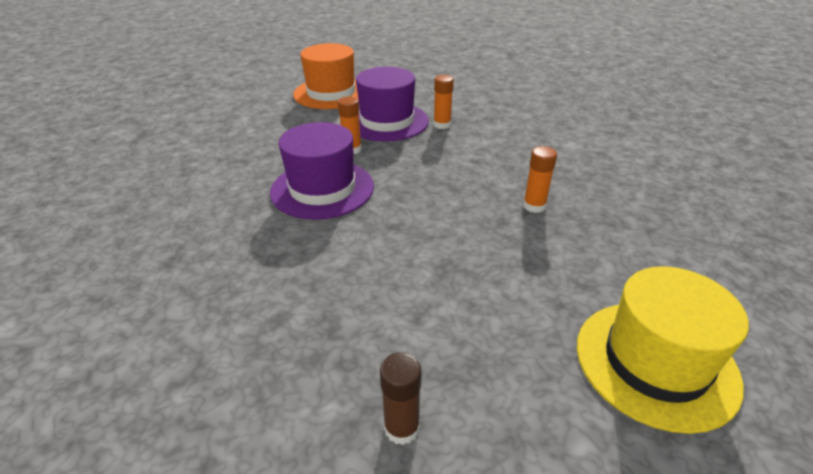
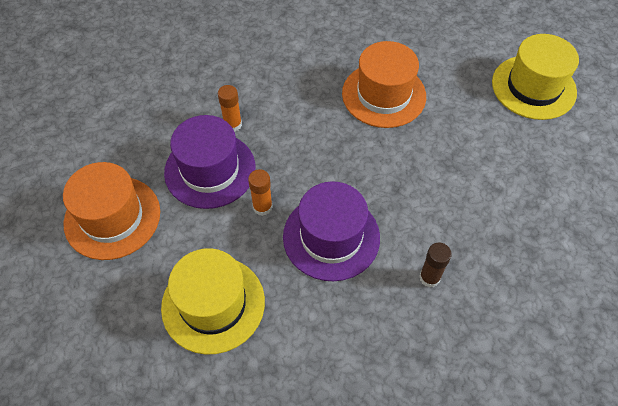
camera: 80 degrees left, 20 degrees up
(252, 140) = (213, 304): none -> yellow hat
(401, 428) = (578, 209): brown glue stick -> brown glue stick (429, 277)
(534, 206) = (384, 95): orange glue stick -> orange hat

